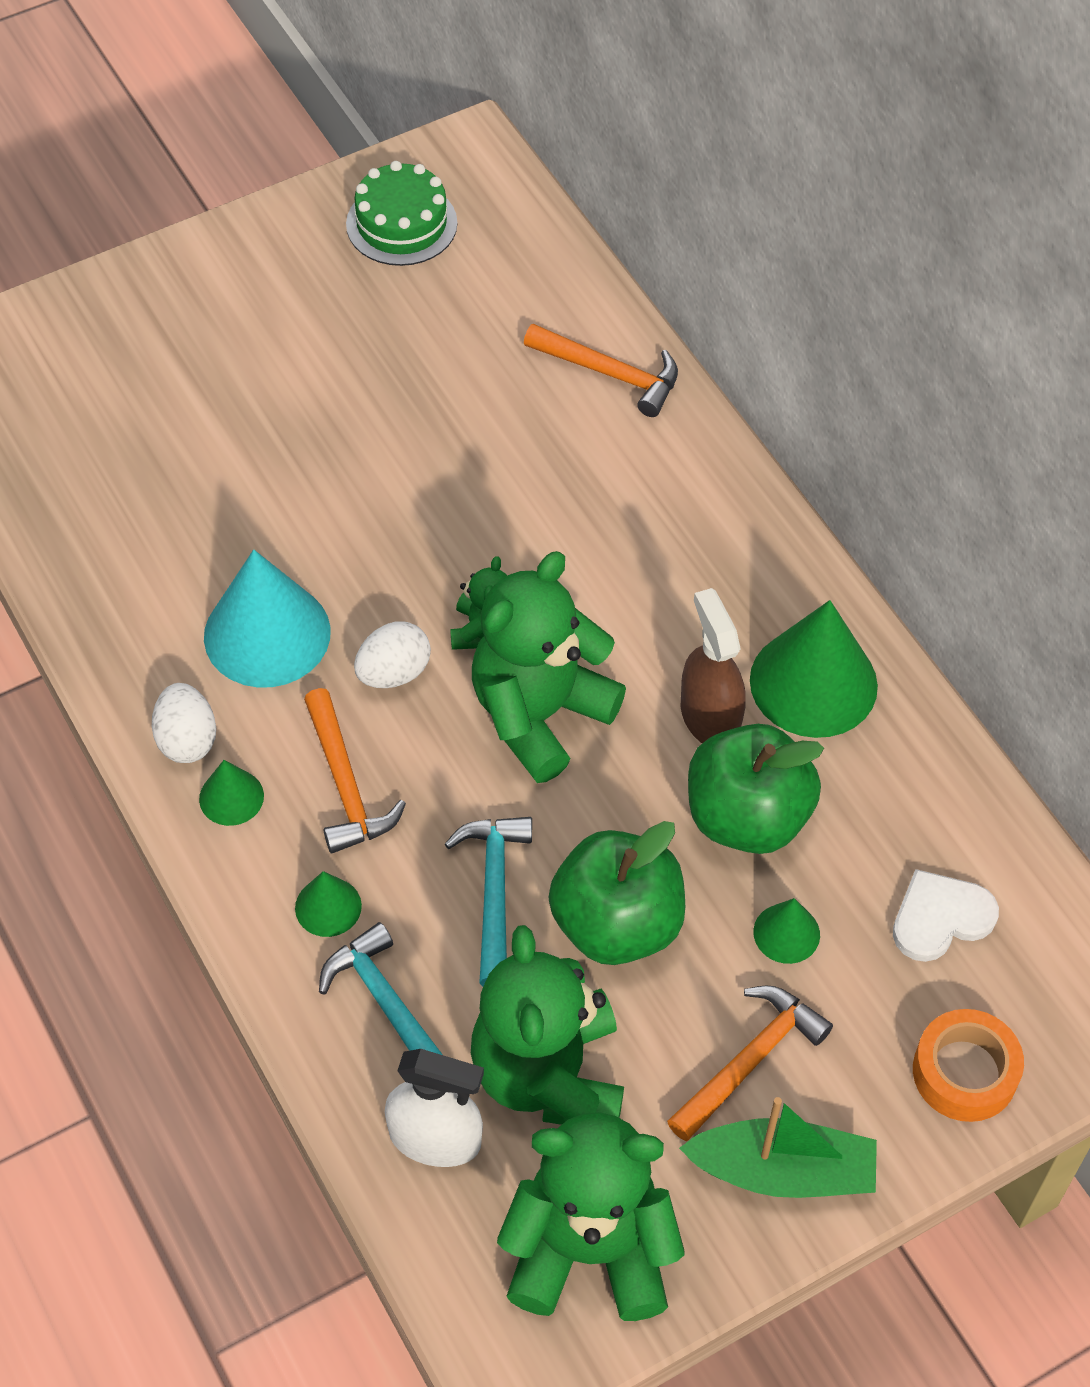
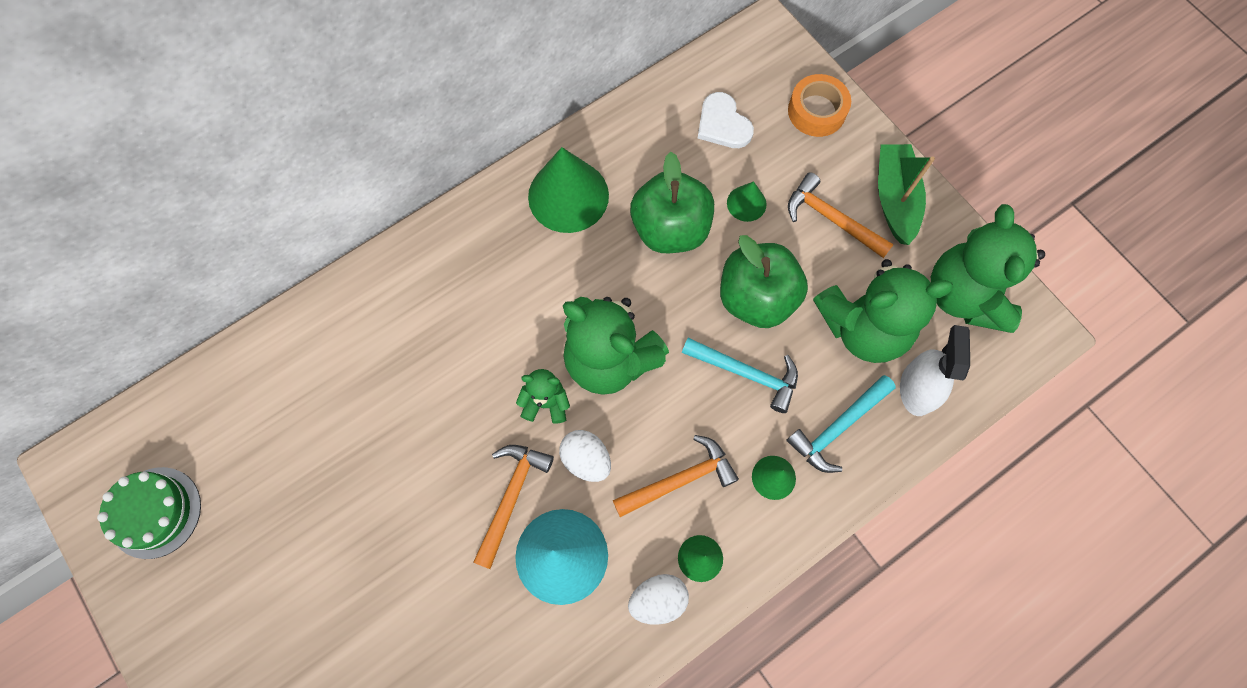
camera: 95 degrees left, 15 degrees up
(493, 892) = (746, 373): turquoise hammer -> turquoise hammer turned 150 degrees counterclockwise
(610, 373) = (314, 338): orange hammer -> orange hammer (511, 497)
(709, 717) = (600, 254): brown spray bottle -> none

